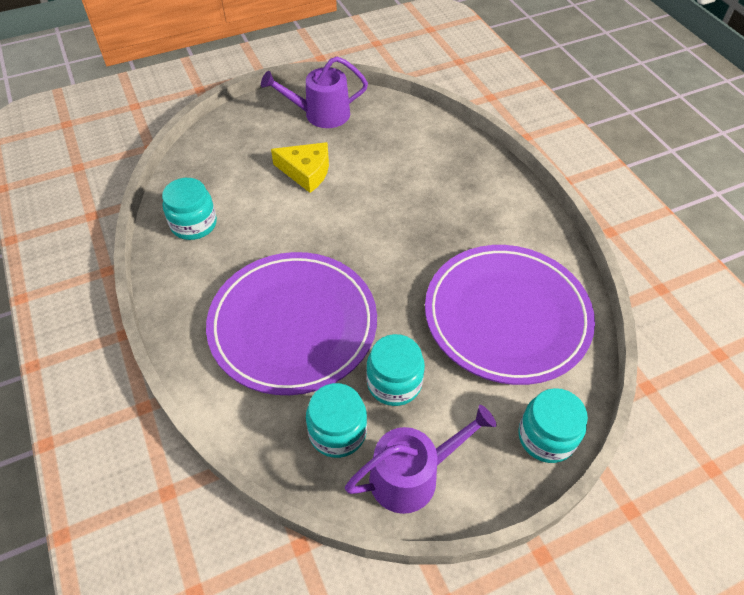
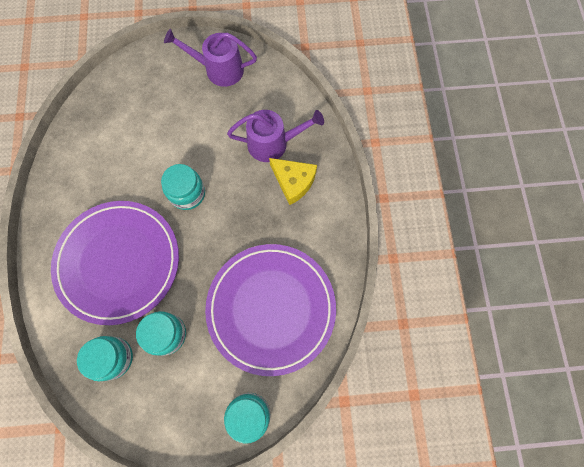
camera: 20 degrees right, 20 degrees up
(194, 224) = (84, 149): turquoise jar -> turquoise jar (187, 193)
(306, 171) = (184, 125): yellow cheese -> yellow cheese (293, 181)
(411, 475) = (146, 408): purple watering can -> purple watering can (273, 143)

